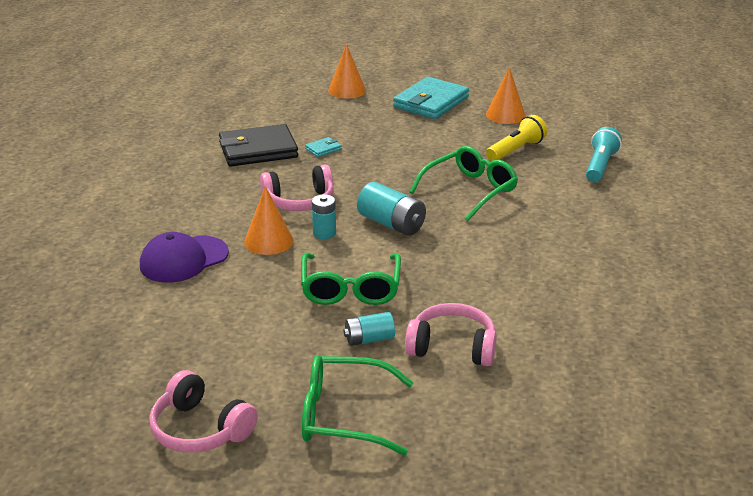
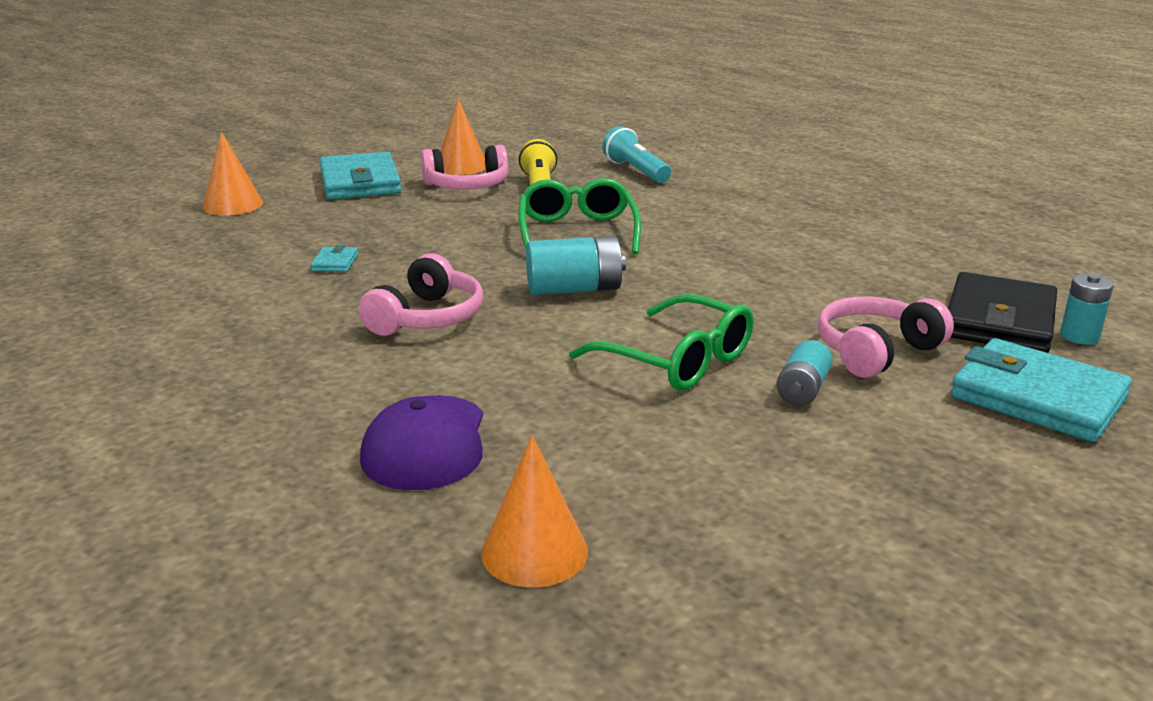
camera: 50 degrees left, 5 degrees down
(200, 429) = (884, 586): pink headphones -> pink headphones (467, 186)
(258, 150) = (251, 296): black wallet -> black wallet (999, 320)
(268, 241) = (485, 369): orange cone -> orange cone (534, 552)
(324, 233) = (527, 330): turquoise battery -> turquoise battery (1079, 336)
(342, 415) = (951, 465): green glasses -> none
(469, 424) = (1037, 397): none -> turquoise wallet

